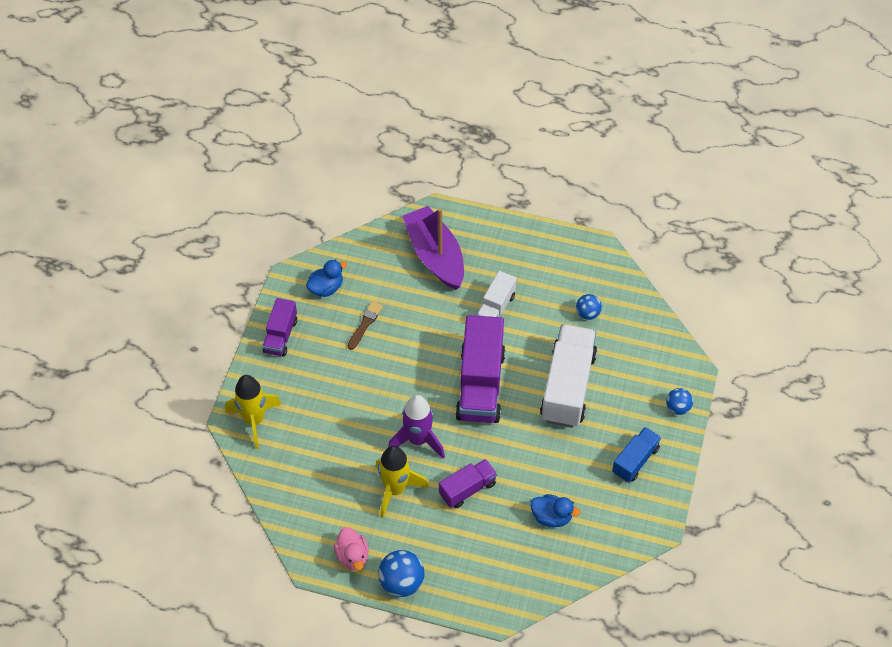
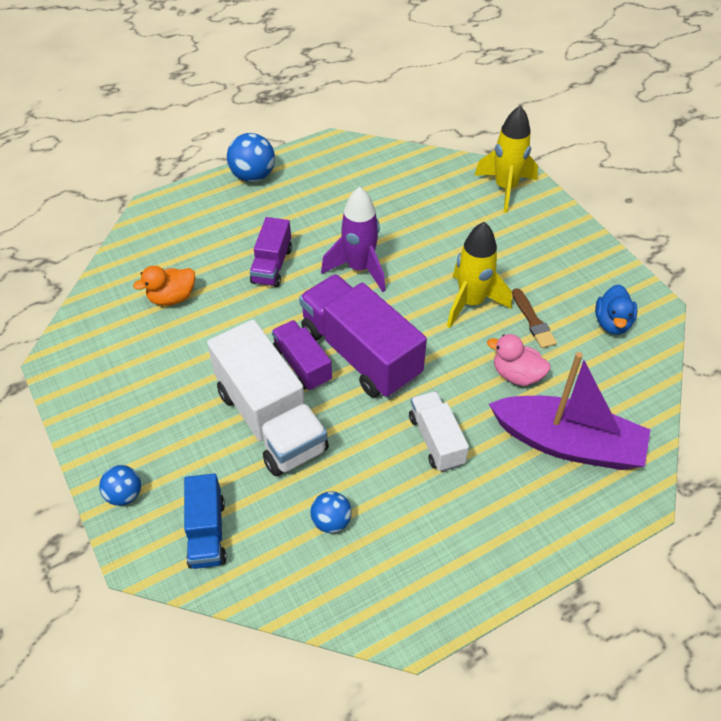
camera: 135 degrees right, 5 degrees down
(280, 336) = (583, 256): purple truck -> purple truck (302, 365)
(352, 556) = (310, 166): pink duck -> pink duck (516, 375)
(395, 489) = (332, 224): yellow rocket -> yellow rocket (471, 303)
(551, 517) = (172, 298): blue duck -> orange duck
(635, 460) = (130, 403): blue truck -> blue truck (207, 532)

